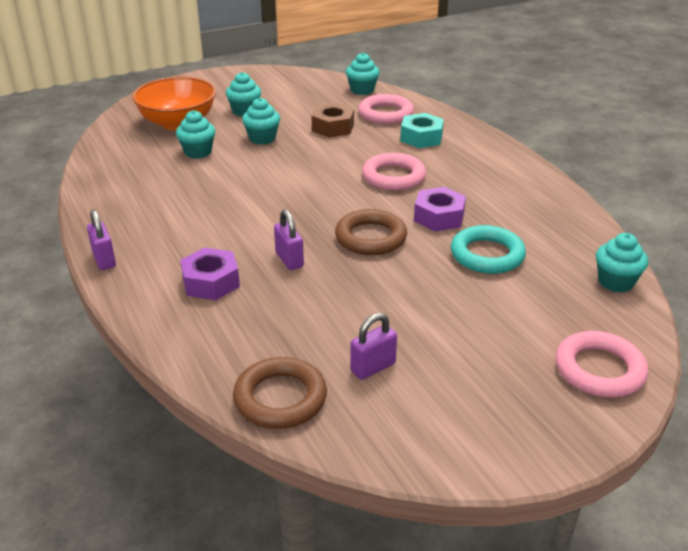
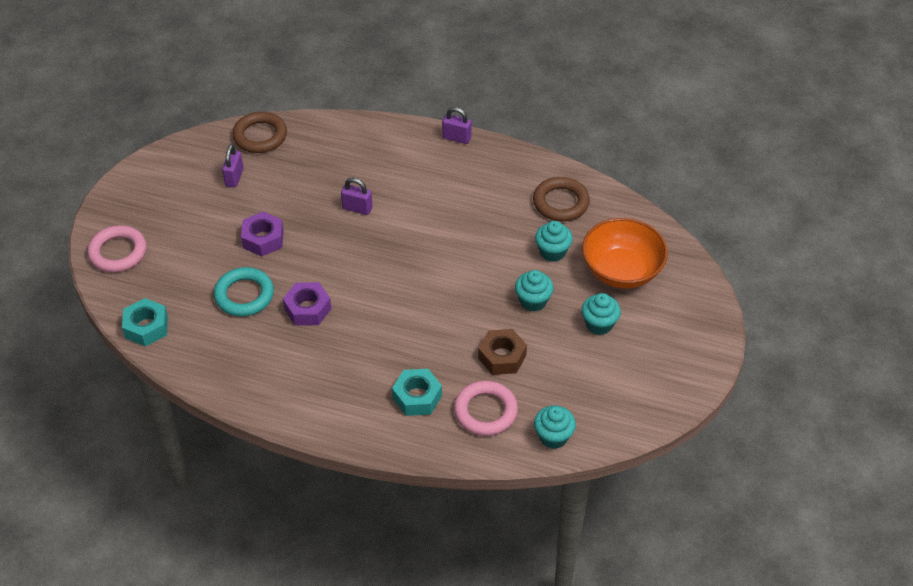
camera: 135 degrees right, 15 degrees up
(211, 282) = (378, 165): purple nut -> purple nut (263, 239)
(370, 237) = (331, 259): brown ring -> brown ring (561, 203)
(393, 177) = (383, 329): pink ring -> none
(615, 282) = (146, 327): turquoise cupcake -> turquoise nut

